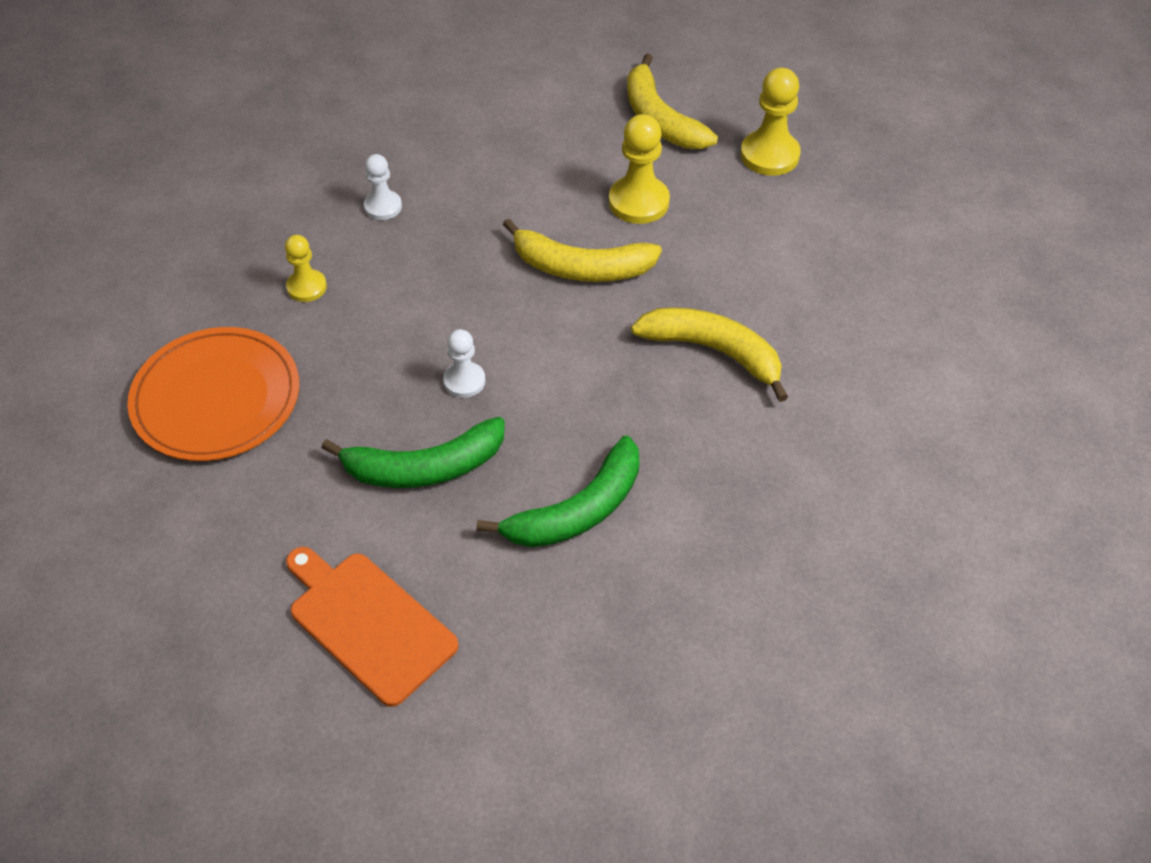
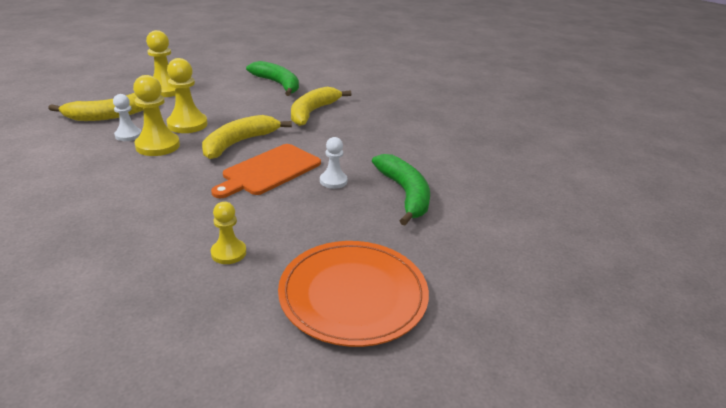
camera: 95 degrees left, 20 degrees down
(368, 623) = (522, 210): orange cutting board -> orange cutting board (269, 171)
(383, 207) = (143, 218): white pawn -> white pawn (128, 135)
(564, 184) = (158, 146): none -> yellow pawn
(577, 510) = (423, 149): green banana -> green banana (278, 84)
(580, 267) = (239, 143): yellow banana -> yellow banana turned 150 degrees counterclockwise

